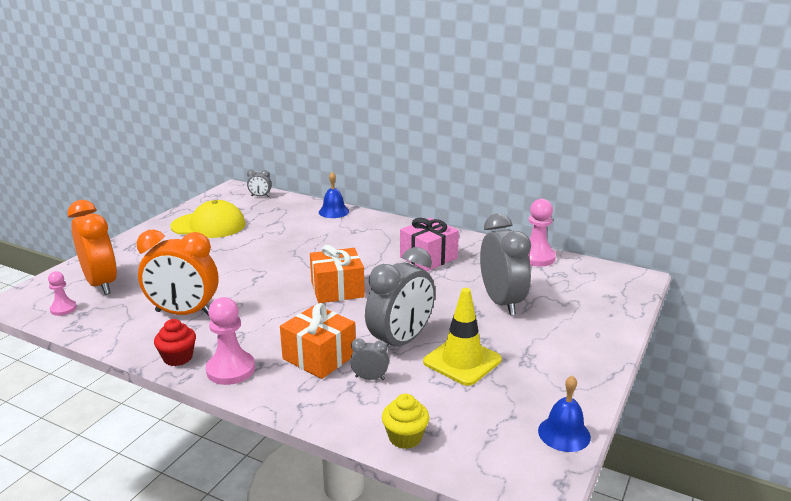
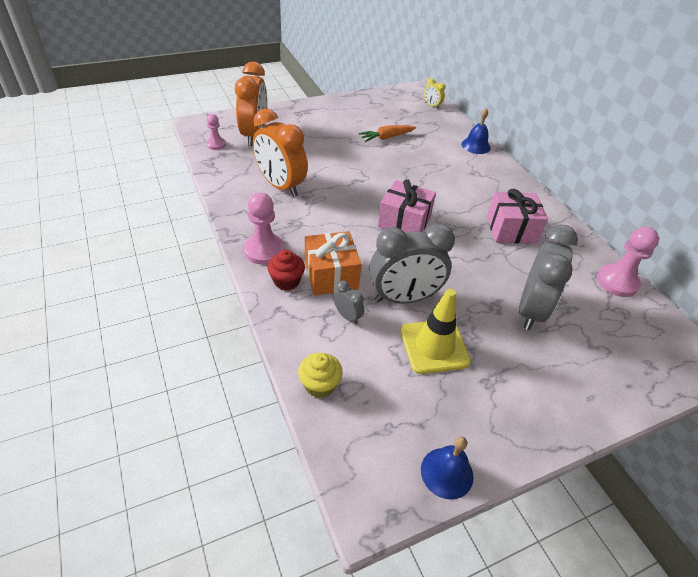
camera: 35 degrees right, 20 degrees up
(178, 358) = (242, 221): red cupcake -> red cupcake (286, 281)
(208, 225) = (368, 117): yellow cap -> none
(246, 235) = (386, 137): none -> orange carrot
(260, 196) = (431, 105): grey clock -> yellow clock
(337, 289) = (404, 222): orange gift -> pink gift

